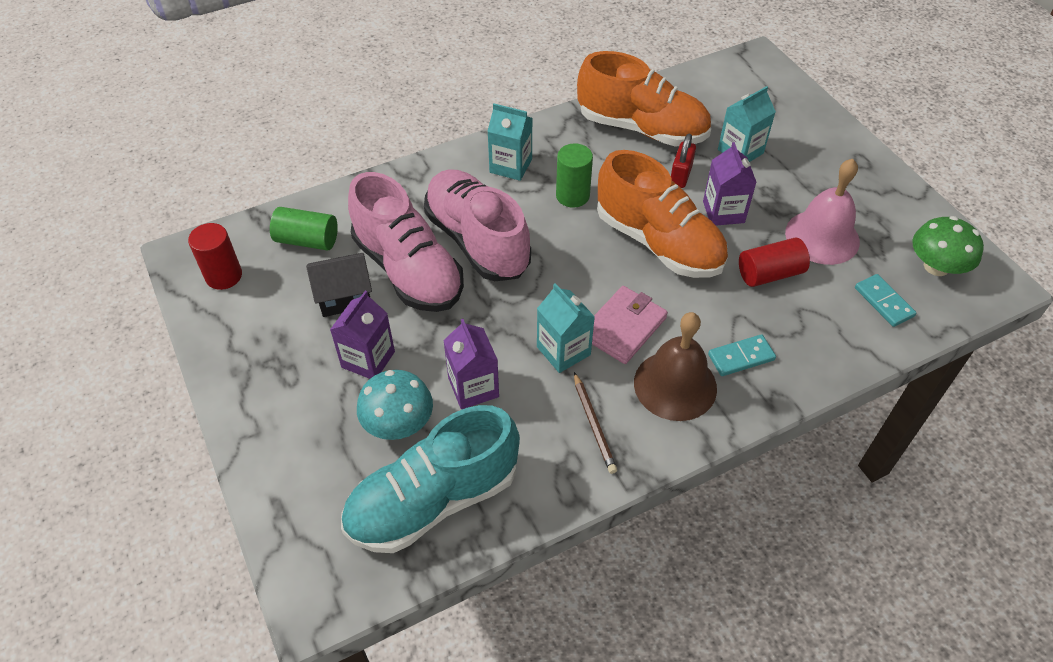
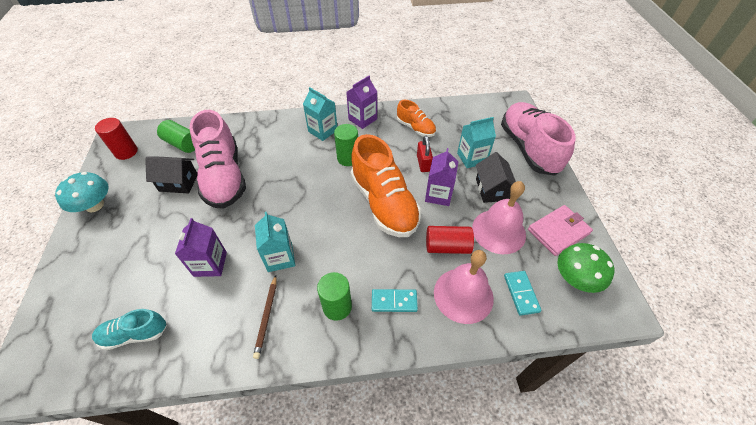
camera: 20 degrees right, 0 degrees up
(368, 359) = (164, 225): purple carton -> purple carton (362, 119)
(398, 422) = (152, 272): turquoise mushroom -> turquoise mushroom (94, 205)
(433, 500) = (135, 334): turquoise shoe -> turquoise shoe, size x0.52
(477, 241) = (274, 170): pink shoe -> pink shoe (528, 148)
(623, 327) = (328, 254): pink wallet -> pink wallet (558, 231)
(642, 128) = (415, 128): orange shoe -> orange shoe, size x0.52
(675, 385) = (337, 307): brown bell -> green cylinder
(680, 175) = (423, 163): red padlock -> red padlock turned 45 degrees counterclockwise
(787, 186) = (492, 189): none -> black house
(818, 324) = (463, 295): none -> pink bell

